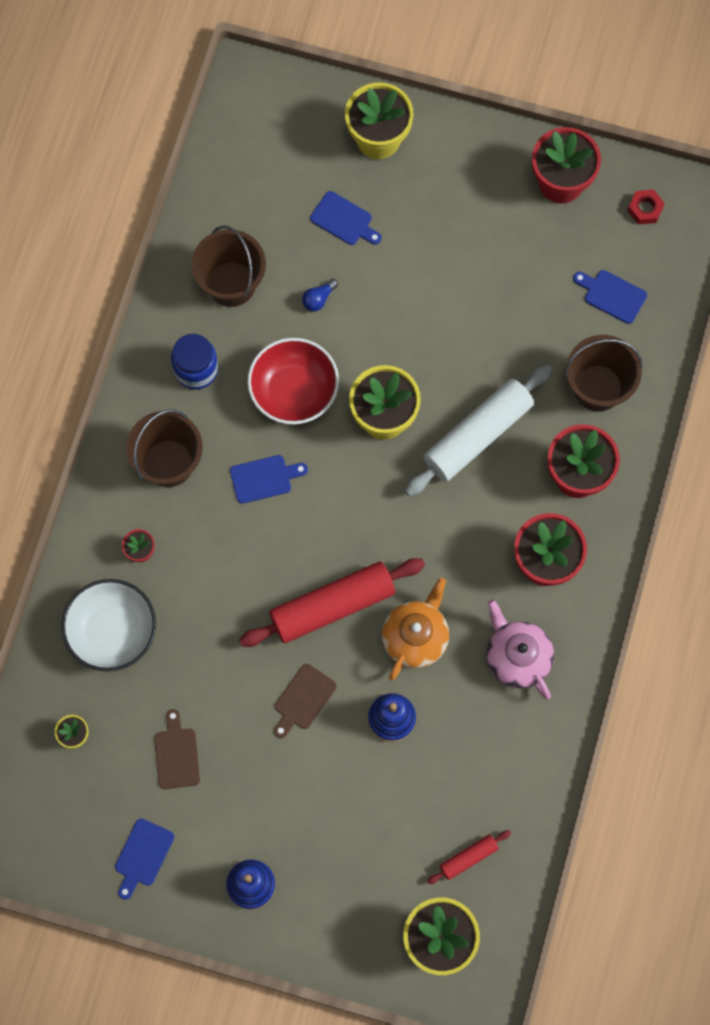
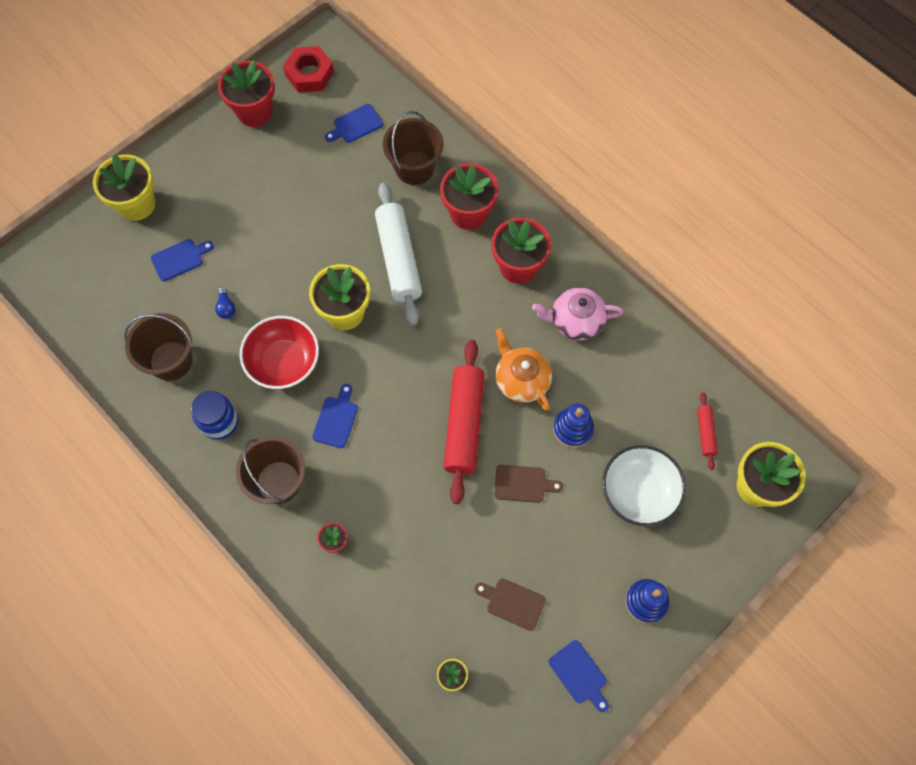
camera: 60 degrees left, 5 degrees down
(112, 632) = (385, 599): white bowl -> white bowl (638, 492)
(303, 699) = (523, 484): brown cutting board -> brown cutting board turned 60 degrees counterclockwise
(645, 209) = (309, 74): red nut -> red nut, size x1.73

